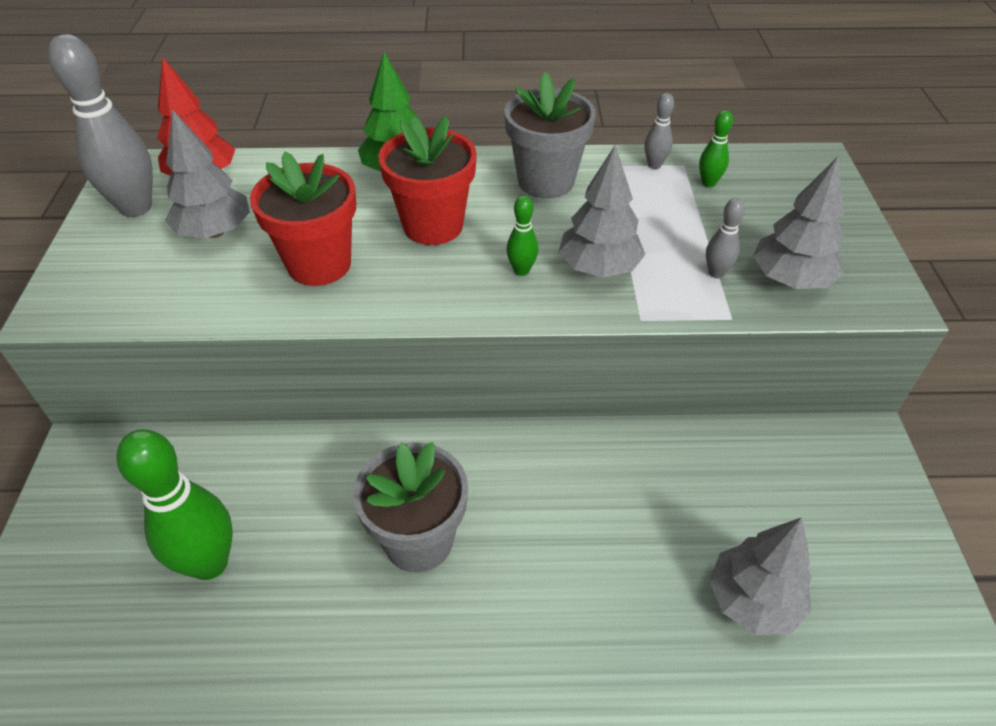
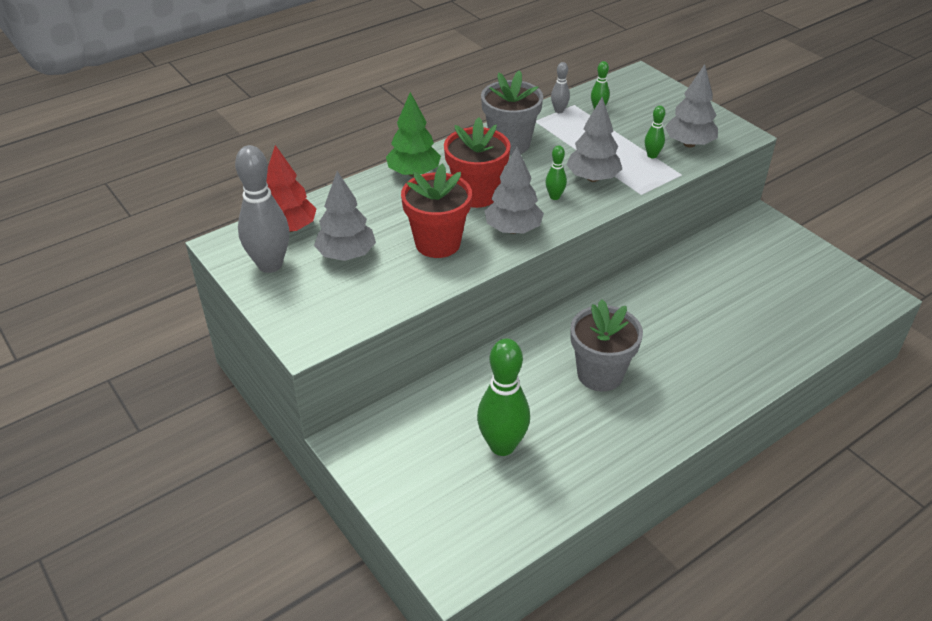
camera: 35 degrees left, 5 degrees down
(716, 273) = (652, 155): grey bowling pin -> green bowling pin
(753, 600) = (776, 314): grey tree -> grey tree (513, 229)

